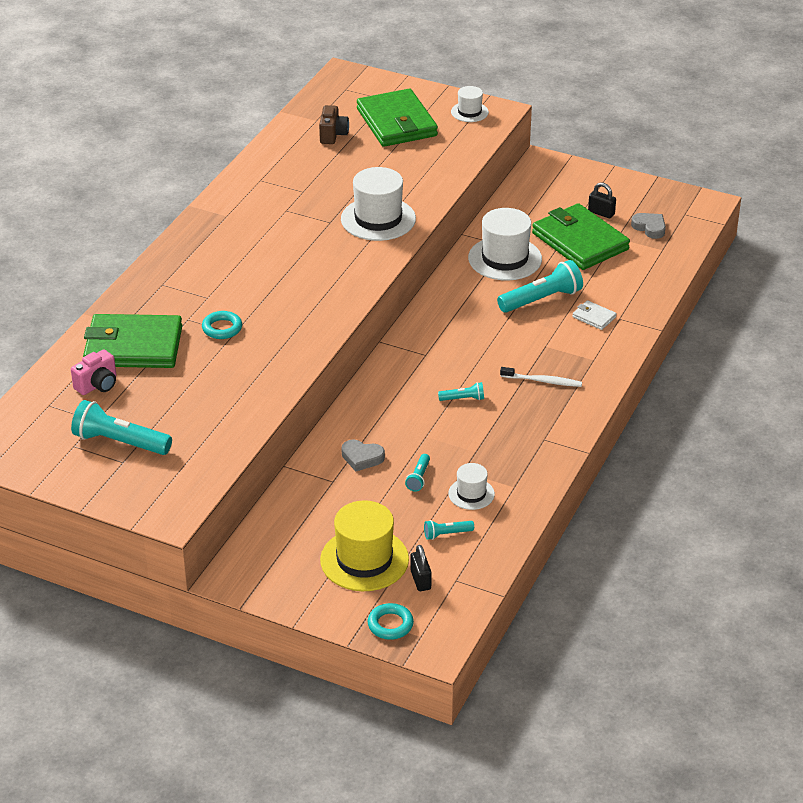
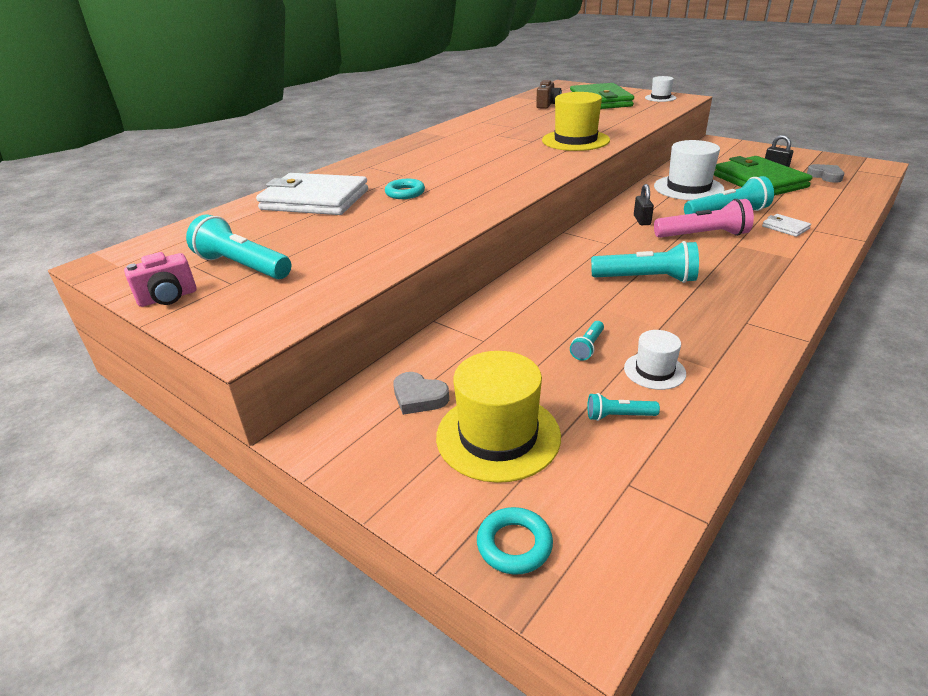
camera: 15 degrees right, 5 degrees down
(97, 385) = (259, 222): pink camera -> pink camera (168, 298)
(133, 346) = (315, 200): green wallet -> white wallet
(362, 458) = (523, 321): grey heart -> grey heart (419, 397)
(378, 219) = (575, 140): white hat -> yellow hat
(420, 580) = (574, 476): black padlock -> black padlock (642, 220)
(463, 399) = (646, 279): turquoise flashlight -> turquoise flashlight, size x2.02
(516, 335) = (703, 235): none -> pink flashlight
(543, 381) = (737, 271): white toothbrush -> none

